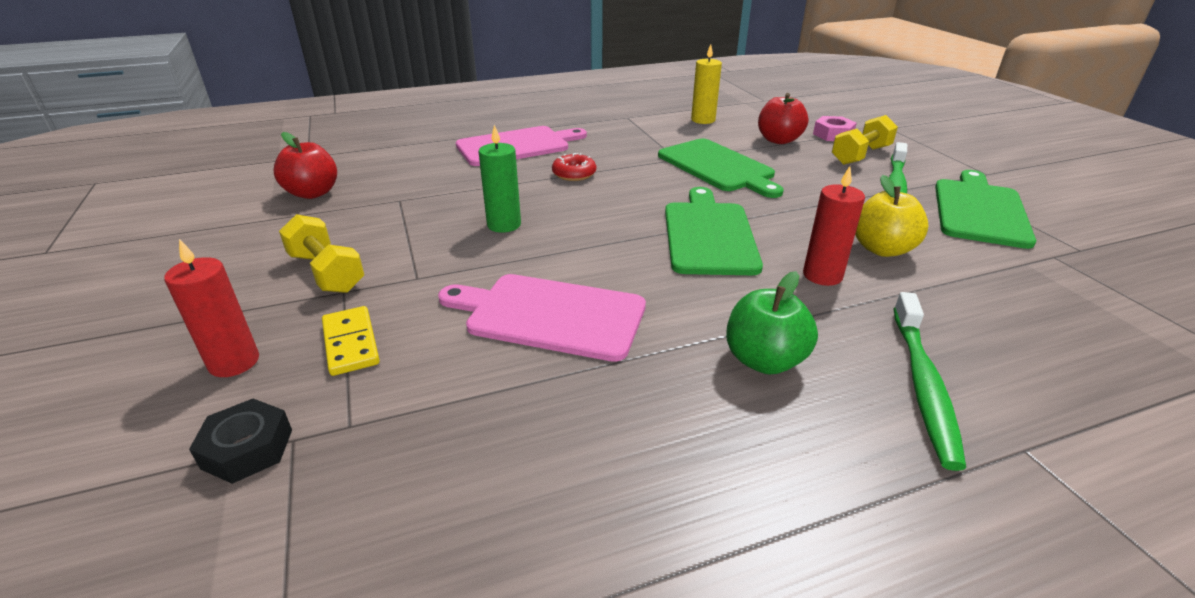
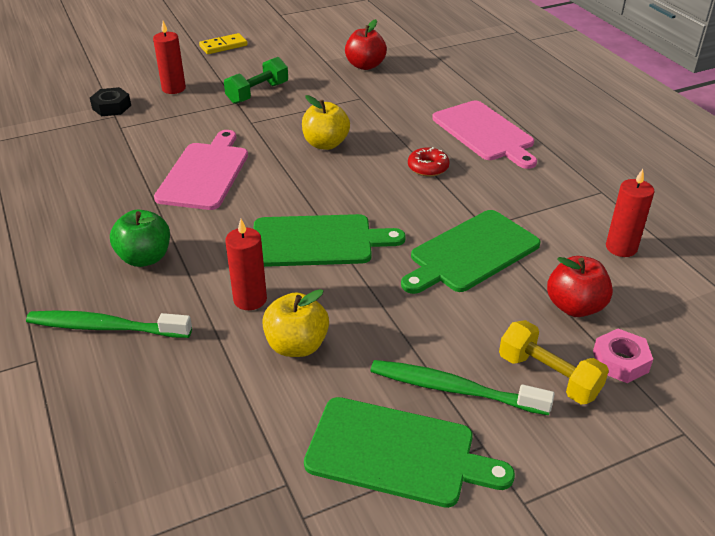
camera: 85 degrees right, 5 degrees up
(327, 272) = (257, 93): yellow dumbbell -> green dumbbell
(351, 343) = (185, 115): yellow domino -> yellow domino (223, 46)
(504, 225) = (325, 144): green candle -> yellow apple
(703, 120) = (621, 248): yellow candle -> red candle

